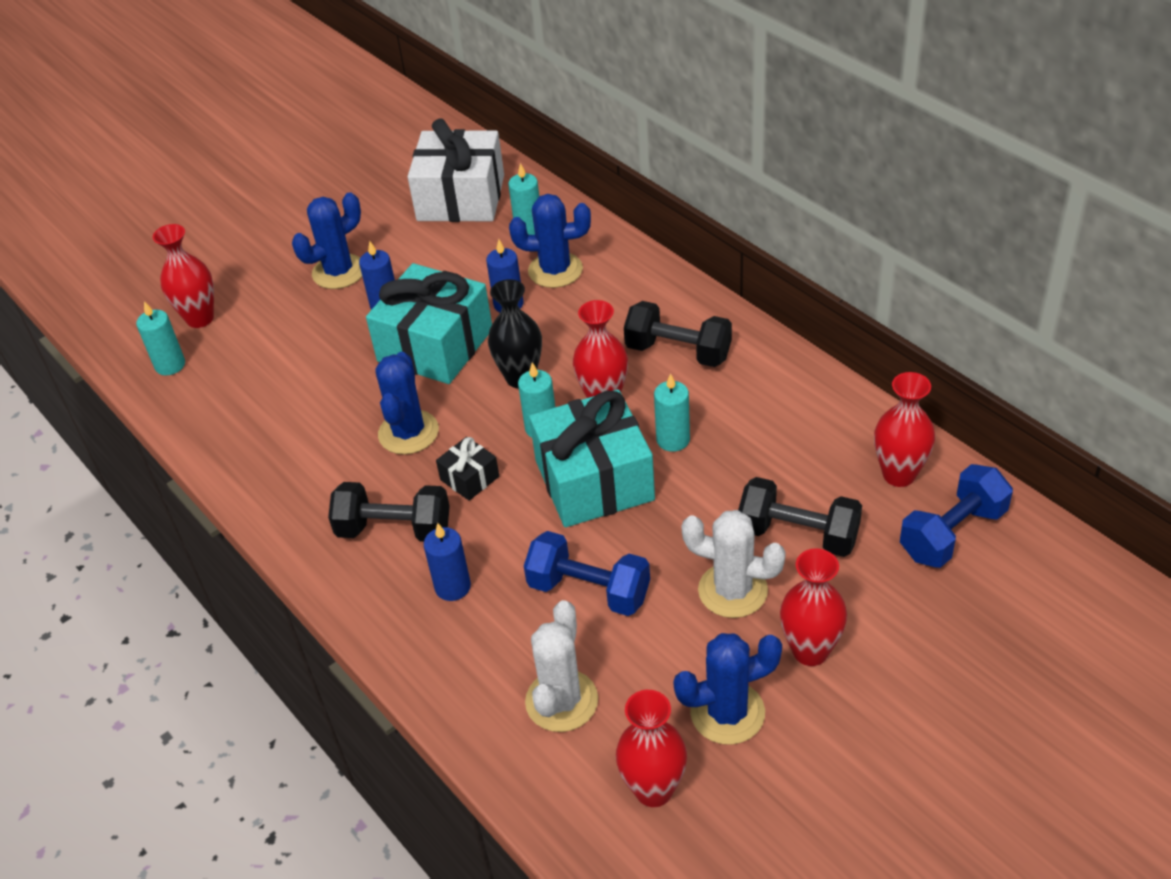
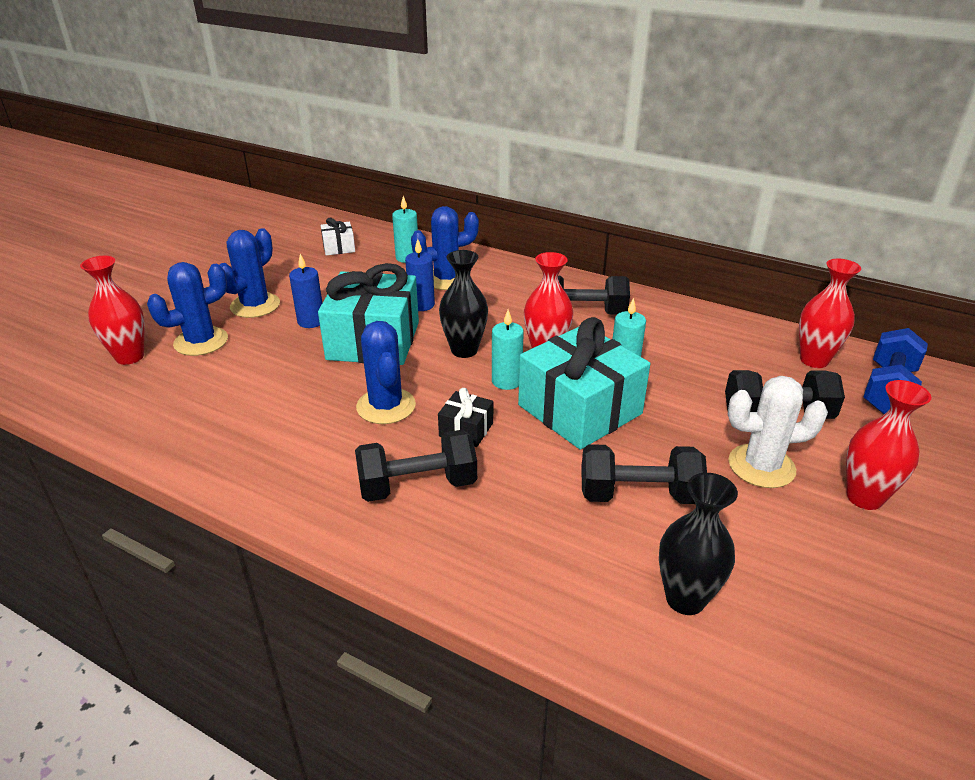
camera: 25 degrees left, 10 degrees down
(170, 365) = (111, 397): turquoise candle -> none
(452, 587) = (507, 522): blue candle -> none
(461, 198) = (339, 247): white gift -> white gift, size x0.45
(561, 701) = (685, 599): white cactus -> black vase
(589, 590) = (638, 495): blue dumbbell -> black dumbbell
(653, 790) = (838, 660): red vase -> none
(727, 713) = (842, 567): blue cactus -> blue cactus (201, 341)

